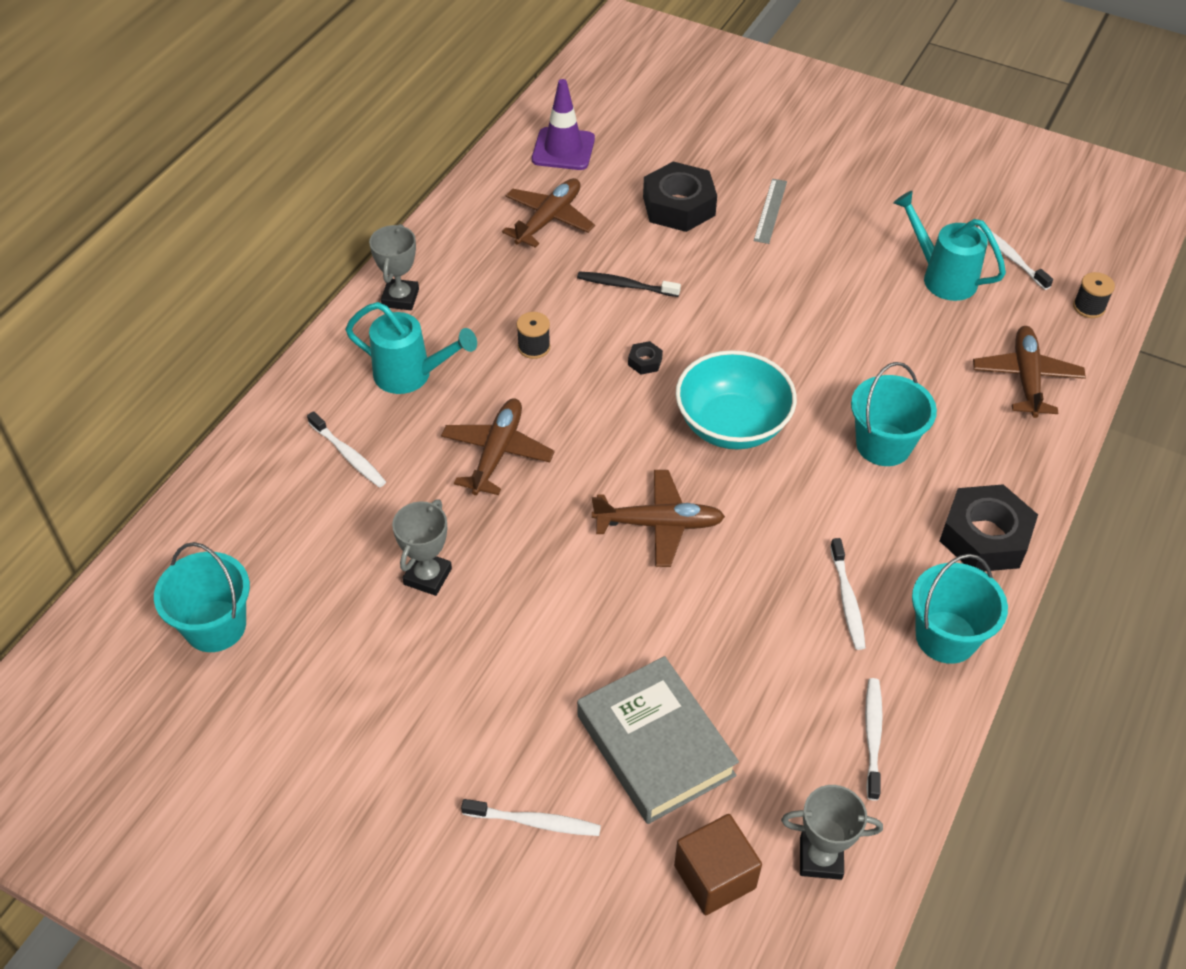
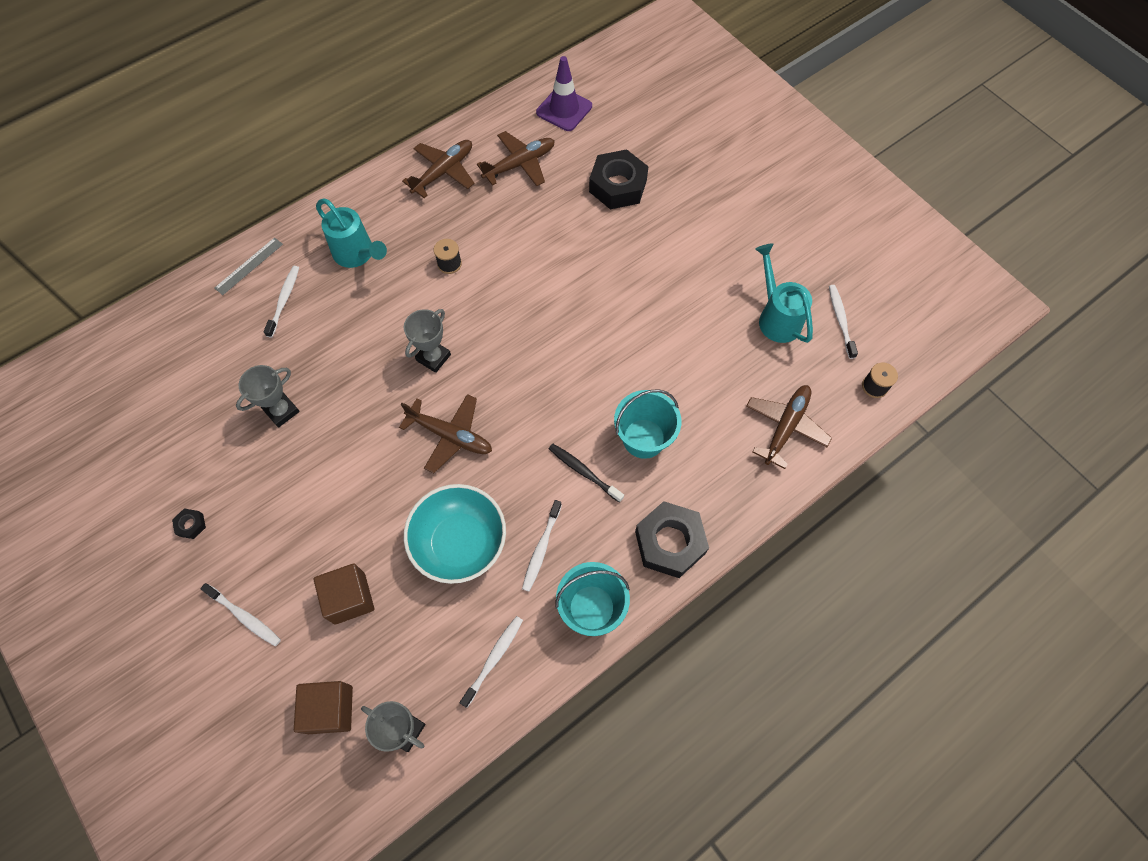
camera: 25 degrees right, 15 degrees up
(215, 626) = (137, 391): turquoise bucket -> none
(348, 455) = (284, 300): white toothbrush -> white toothbrush turned 150 degrees counterclockwise
(400, 298) = (384, 191): grey trophy -> grey trophy (433, 357)
(497, 453) = (378, 337): brown plane -> brown plane (443, 172)
(625, 286) = (540, 238): black toothbrush -> black toothbrush (584, 472)
(645, 361) = (517, 304): black nut -> black nut (191, 525)
(655, 745) = (349, 598): grey book -> brown cube
(732, 425) = (546, 379): turquoise bowl -> turquoise bowl (460, 543)
(770, 211) = (682, 214): grey ruler -> grey ruler (249, 266)

